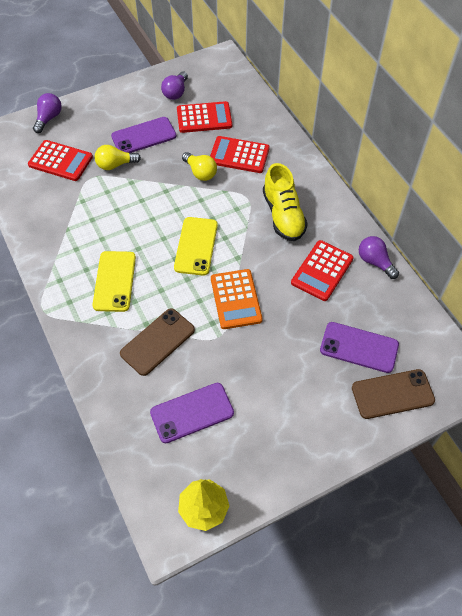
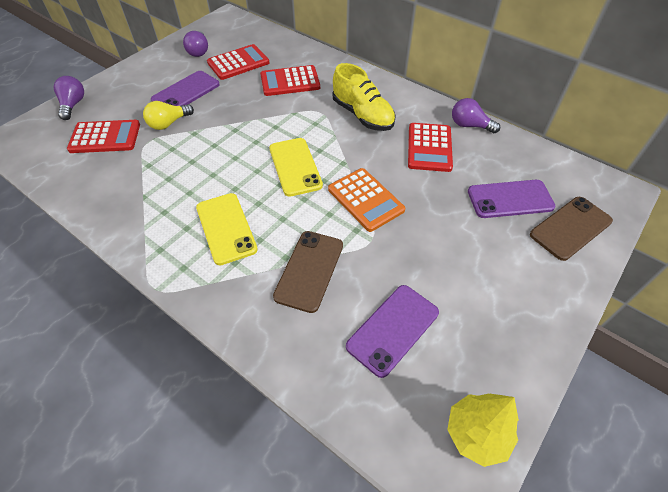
camera: 25 degrees left, 5 degrees down
(200, 172) = (261, 105): yellow light bulb -> none

